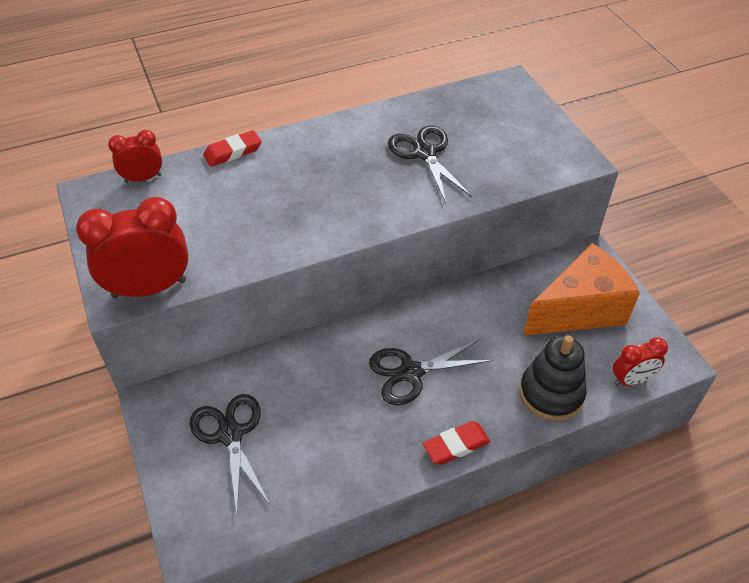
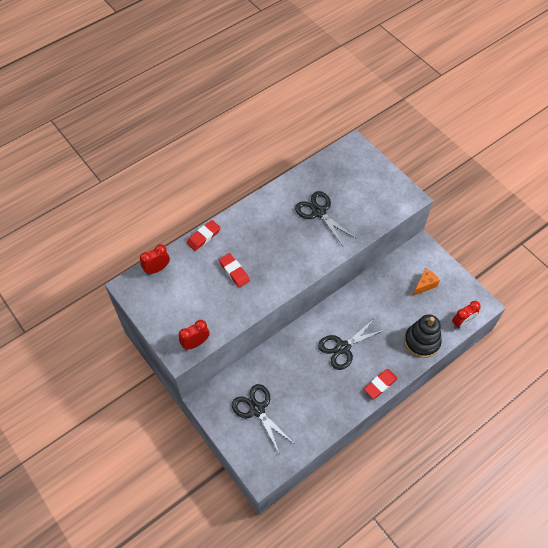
camera: 15 degrees left, 10 degrees up
(149, 288) = (195, 343): red clock -> red clock, size x0.57
(258, 204) = (234, 271): none -> red eraser
(579, 310) = (424, 285): orange cheese -> orange cheese, size x0.45

